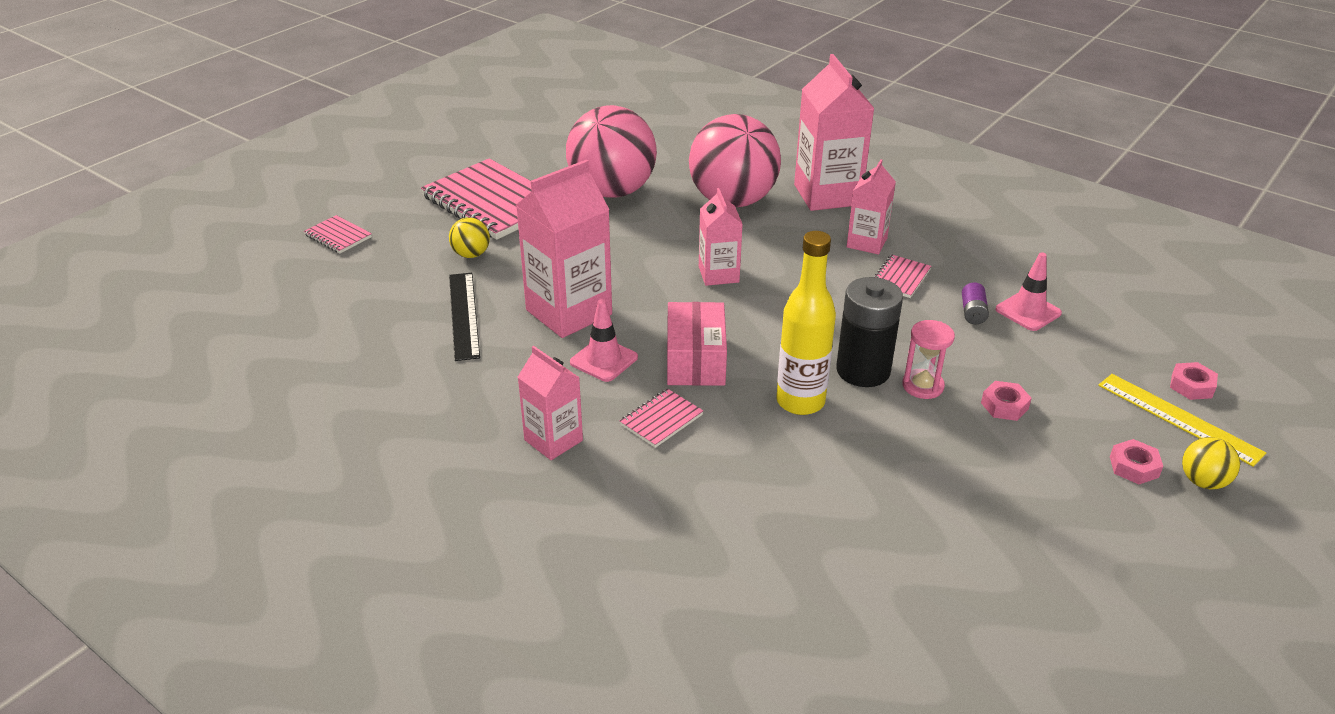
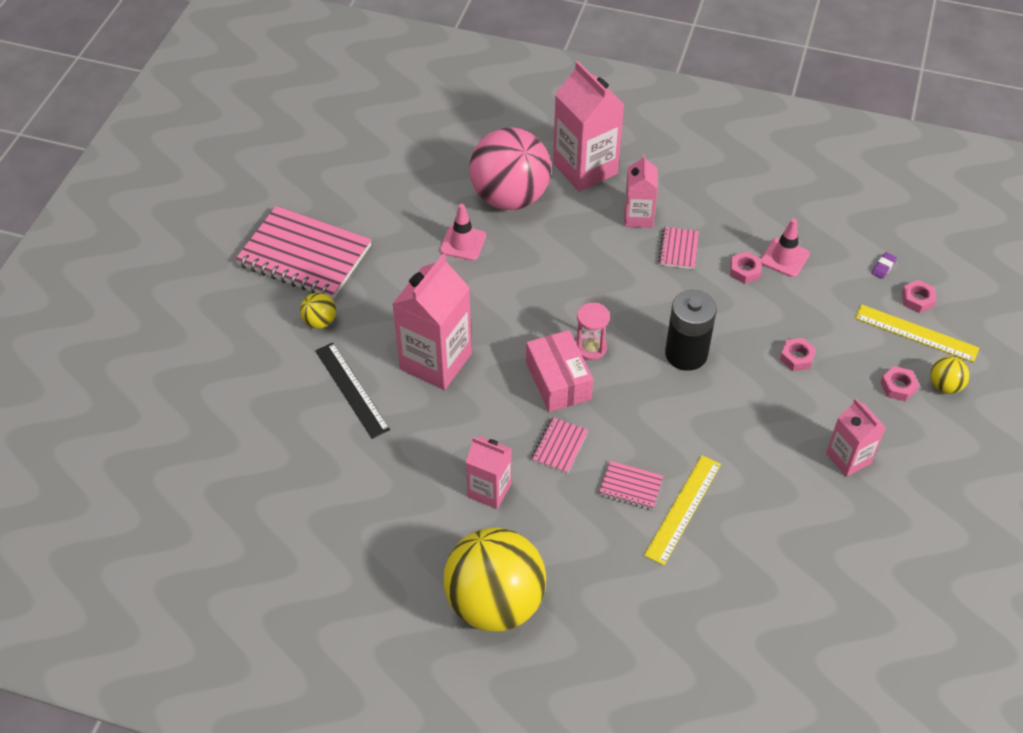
camera: 20 degrees left, 15 degrees up
(338, 236) = (190, 334): pink notebook -> pink notebook (630, 487)
(488, 554) = (495, 603): none -> yellow ball
(604, 360) = (488, 402): pink traffic cone -> pink traffic cone (463, 243)
(612, 191) = (402, 213): pink ball -> none
(718, 274) = (536, 286): pink carton -> pink carton (848, 458)
(781, 521) = (683, 509): none -> yellow ruler
(800, 402) = (653, 398): yellow bottle -> none
(922, 386) = (734, 356): pink hourglass -> pink hourglass (590, 348)
(972, 312) = (745, 271): purple battery -> pink nut
(1155, 346) = (883, 267): none -> purple eraser

